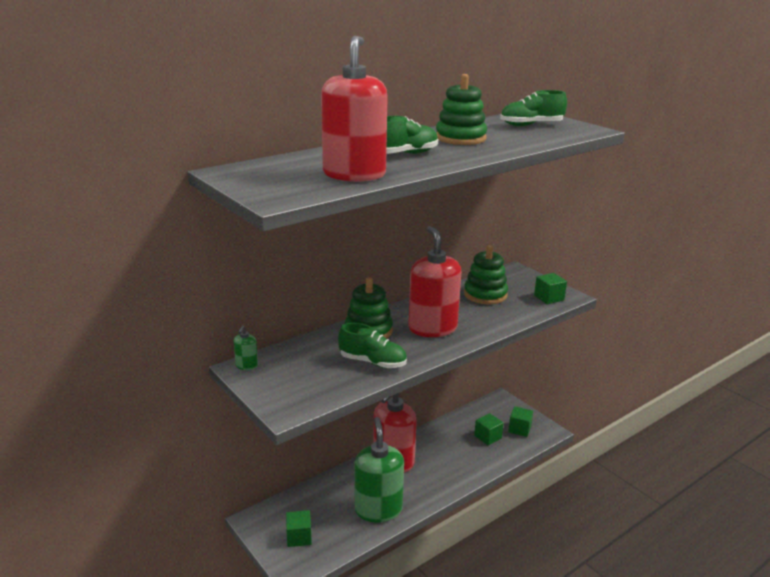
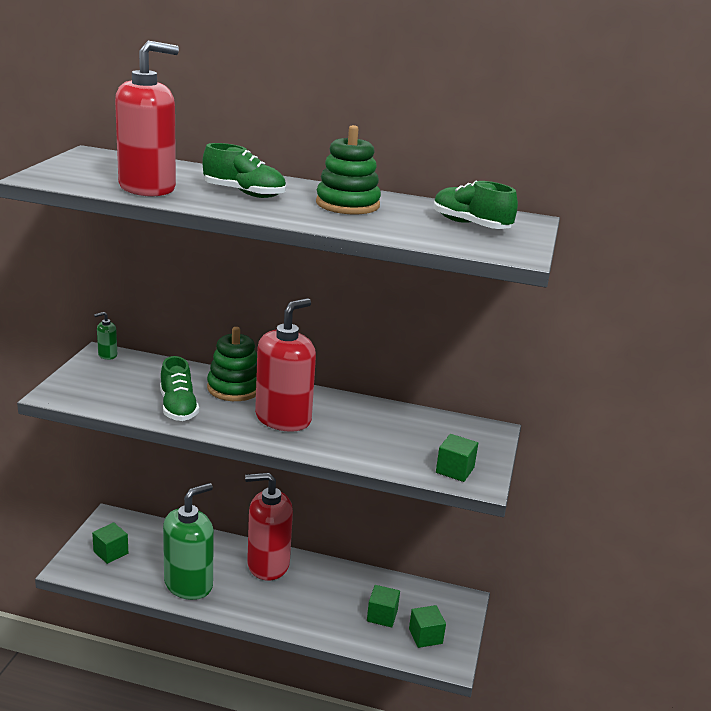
camera: 50 degrees right, 0 degrees up
(485, 294) = (402, 428): green stacking toy -> none

